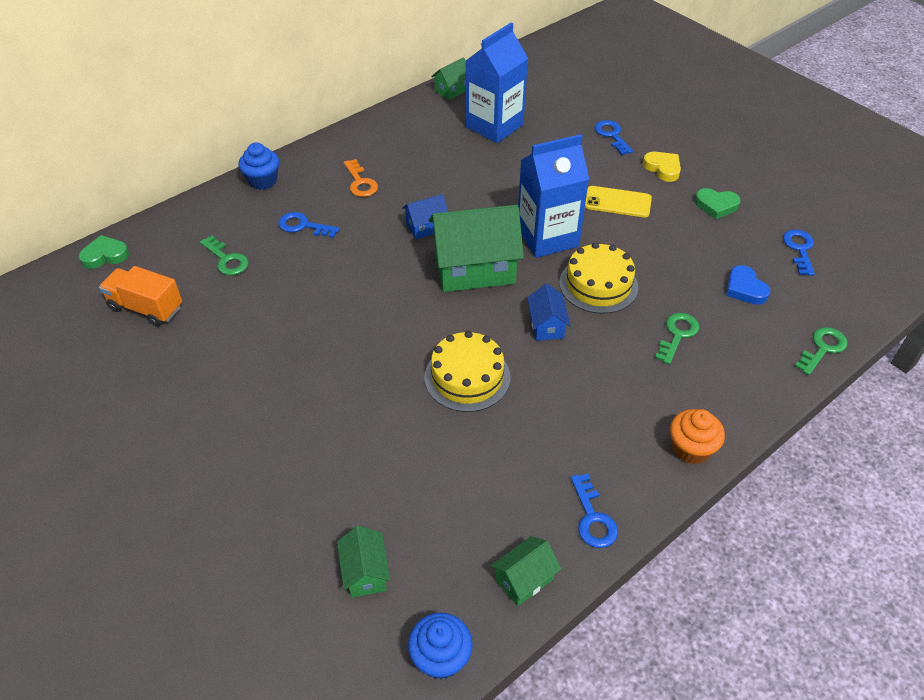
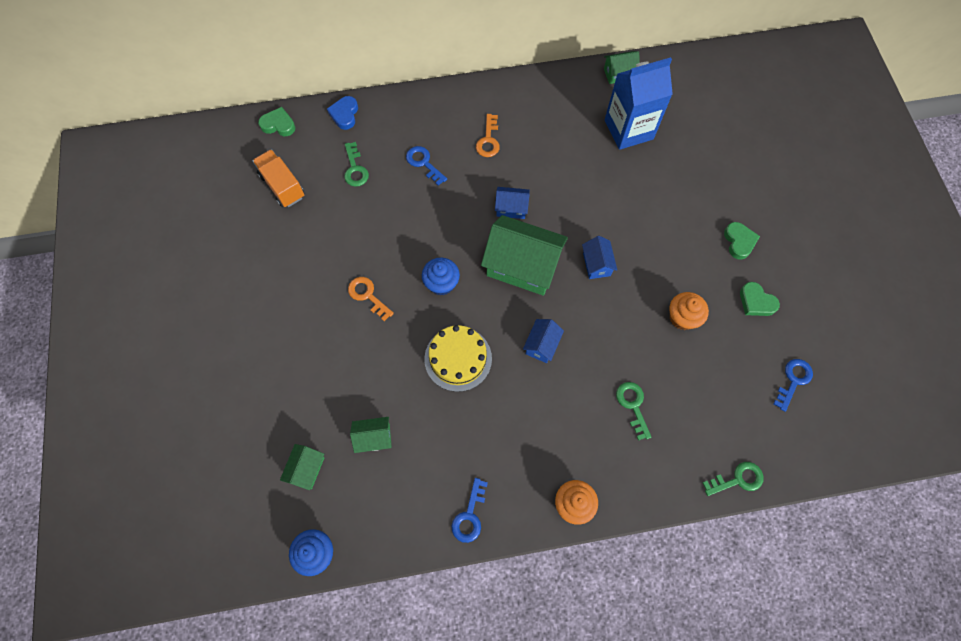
camera: 30 degrees right, 20 degrees up
(263, 181) = (419, 104): blue cupcake -> blue cupcake (441, 283)
(321, 365) = (368, 296): none -> orange key
(524, 579) = (397, 532): green house -> green house (374, 438)
(547, 237) = (596, 264): blue carton -> blue house
(598, 284) = (605, 329): yellow cake -> none
(612, 135) = (720, 186): blue key -> none
(617, 202) = (676, 258): yellow phone -> none
(662, 244) = (682, 317): none -> orange cupcake
(663, 168) = (739, 242): yellow heart -> green heart
(677, 335) = (633, 406): green key -> green key turned 75 degrees counterclockwise
(745, 289) = (718, 393): blue heart -> blue heart (344, 114)

